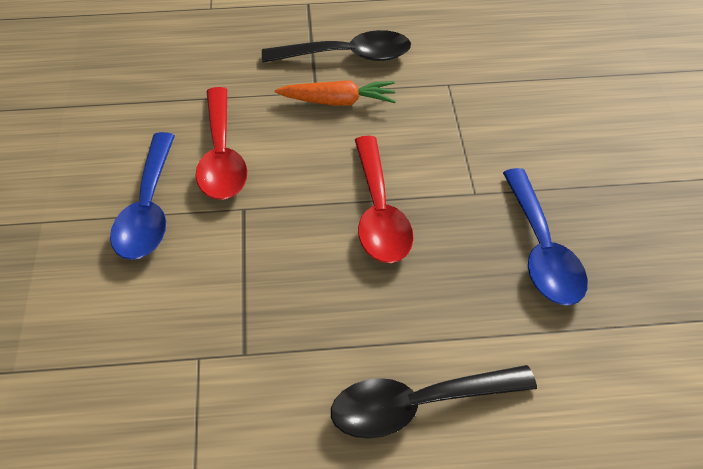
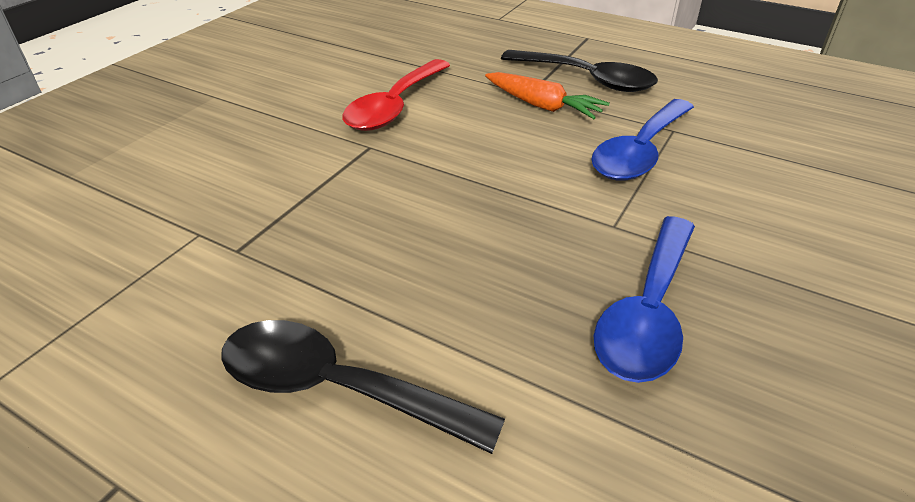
camera: 35 degrees right, 10 degrees down
(148, 209) = (295, 117): blue spoon -> blue spoon (640, 152)
(379, 213) = (490, 199): red spoon -> none

